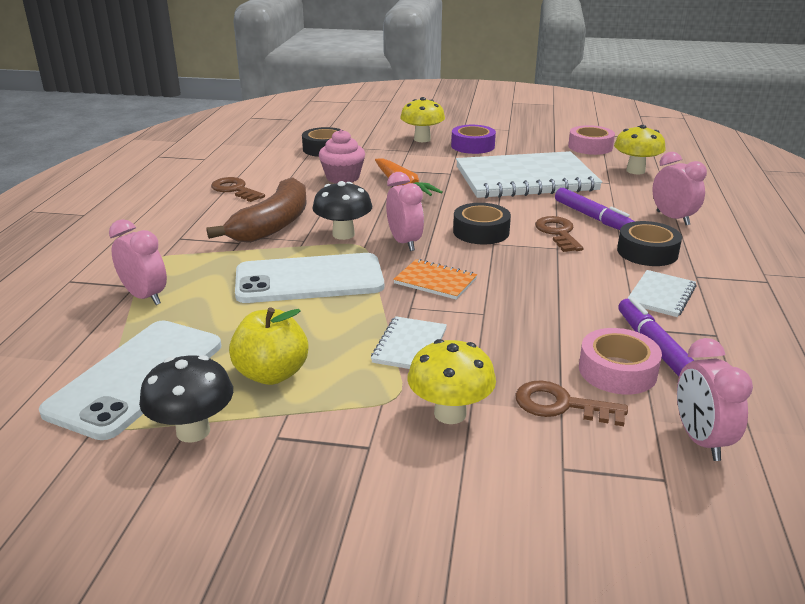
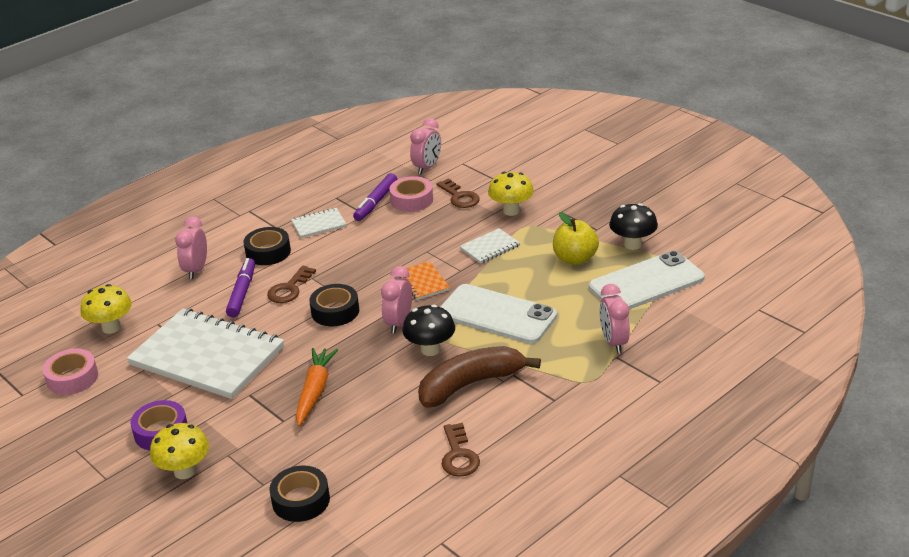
camera: 140 degrees left, 5 degrees up
(342, 178) = (346, 431): pink cupcake -> none

